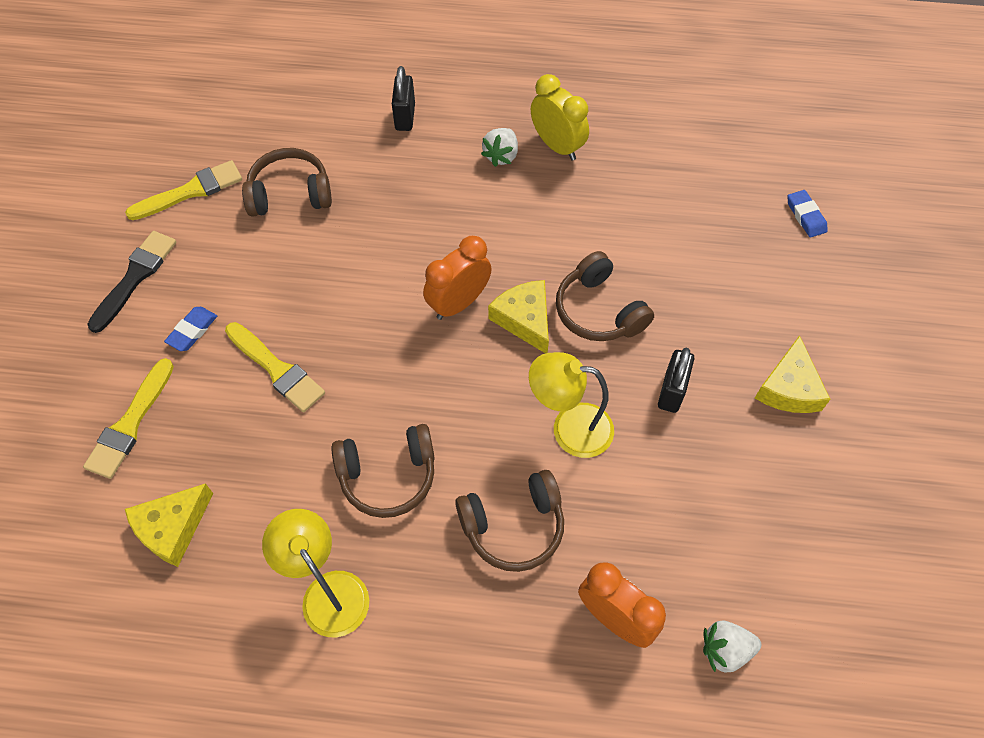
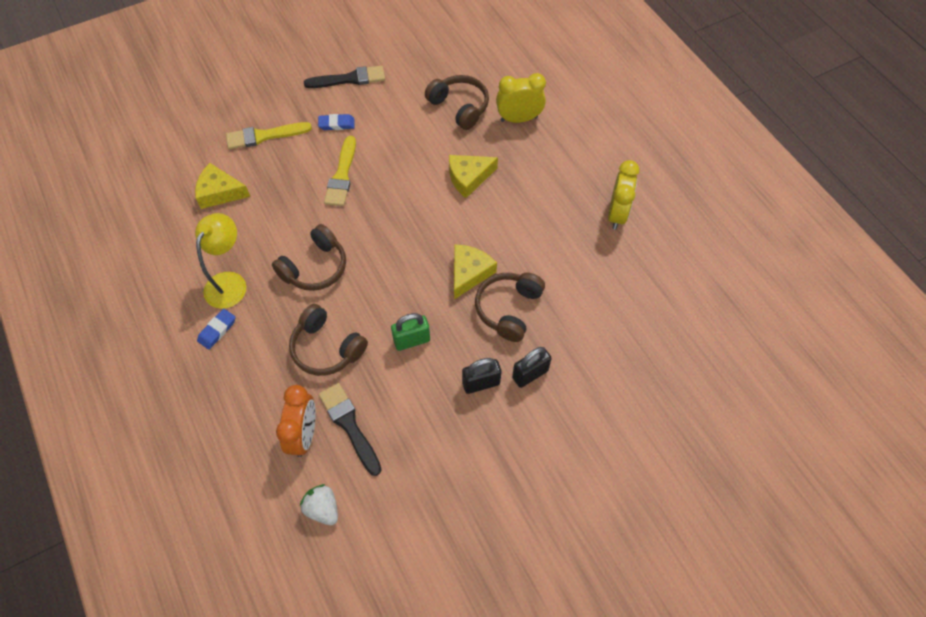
camera: 55 degrees right, 0 degrees up
(191, 191) = (422, 64): yellow brush -> none
(360, 151) = (519, 119): none -> yellow clock
(388, 475) = (315, 267): brown headphones -> brown headphones turned 90 degrees counterclockwise
(405, 117) = (564, 124): black padlock -> black padlock (530, 374)
(458, 303) = (453, 233): orange clock -> none
(501, 156) = (581, 189): white strawberry -> none
(569, 428) = (411, 340): yellow lamp -> green padlock
(635, 559) = (349, 425): none -> black brush
(789, 388) = (538, 453): yellow cheese -> yellow cheese (469, 178)
(805, 216) = (694, 393): blue eraser -> blue eraser (217, 330)

